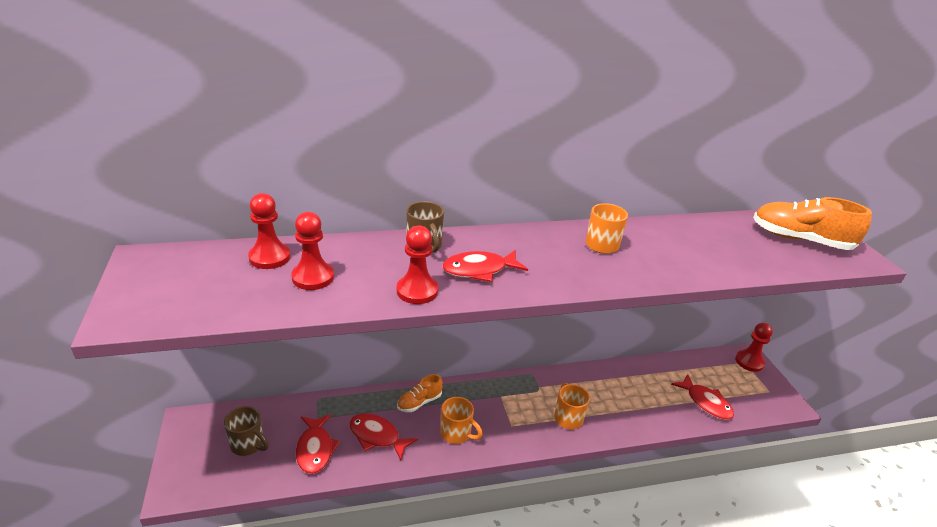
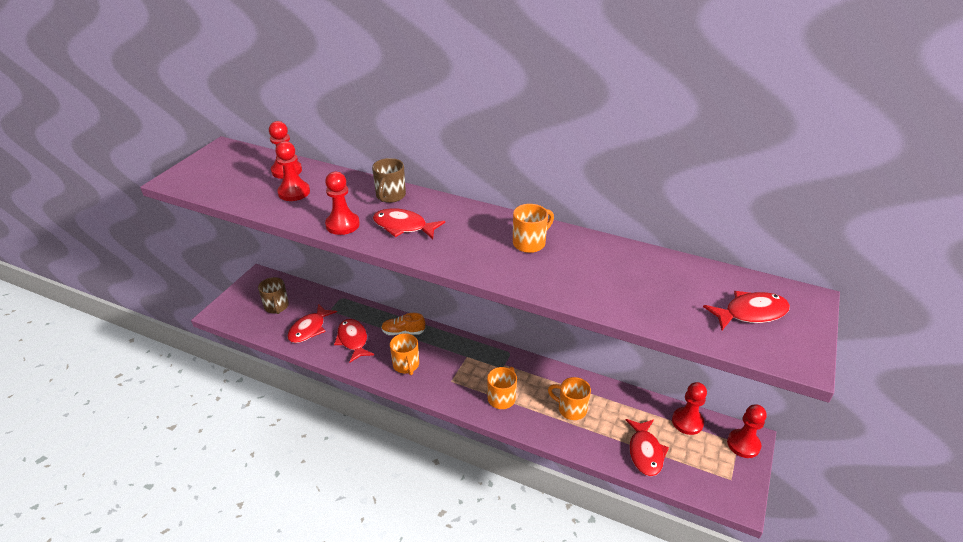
camera: 40 degrees right, 5 degrees up
(625, 397) = (571, 409): none -> orange mug
(704, 364) = (687, 422): none -> red pawn
(800, 240) = (750, 313): orange shoe -> red fish

